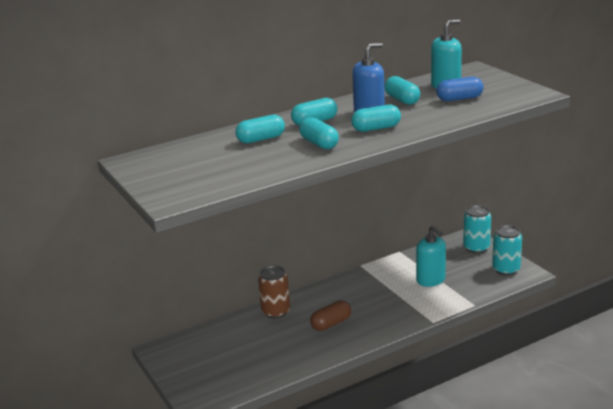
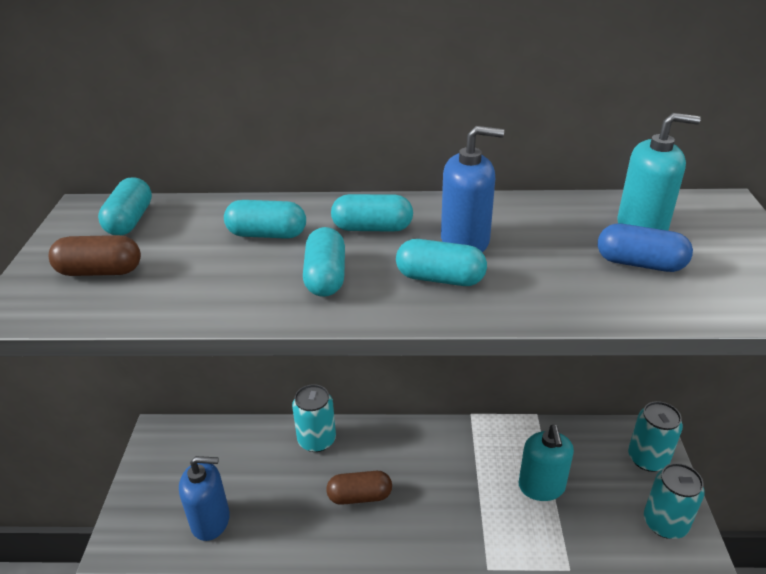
camera: 30 degrees right, 10 degrees up
(191, 177) = (100, 271): none -> brown capsule
(249, 370) = (210, 521): none -> blue soap dispenser
(276, 311) = (316, 440): brown can -> turquoise can
(402, 100) = (543, 231): turquoise capsule -> turquoise capsule (130, 221)

